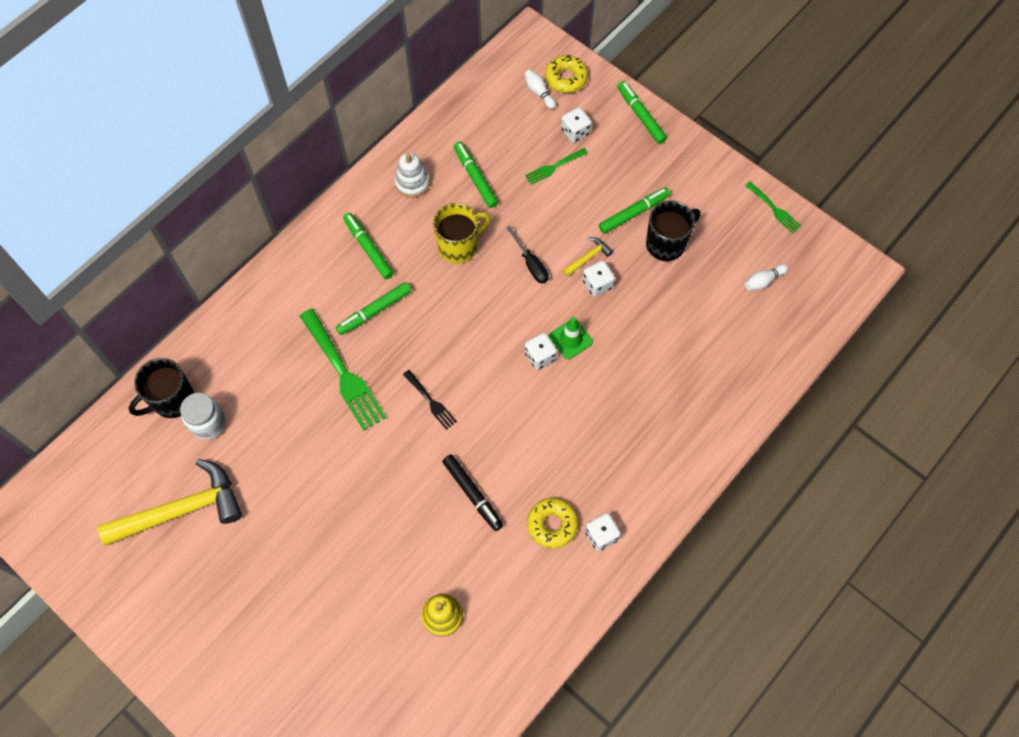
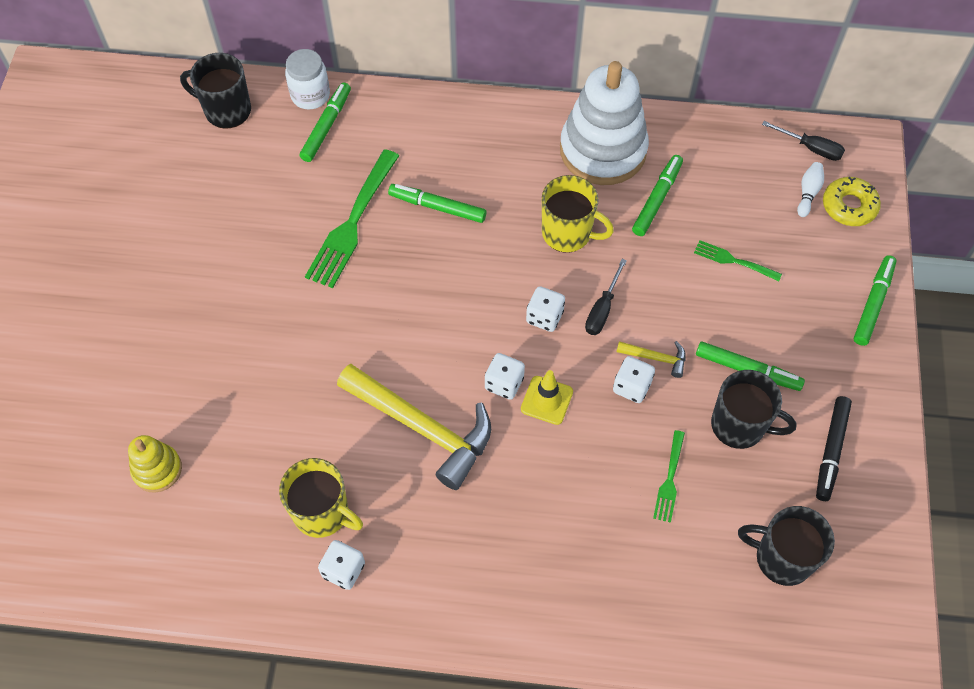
camera: 55 degrees right, 5 degrees down
(182, 509) = (126, 186): yellow hammer -> yellow hammer (423, 428)
(208, 423) = (223, 151): white jar -> white jar (310, 95)
(368, 248) = (500, 160): green marker -> green marker (327, 126)
(412, 183) = (603, 150): white stacking toy -> white stacking toy, size x2.04
(430, 401) = (378, 315): black fork -> none
(472, 494) = (305, 416): black marker -> black marker (831, 451)
(508, 67) = (810, 148): none -> black screwdriver
(552, 524) = (323, 513): yellow donut -> yellow mug
(570, 339) = (546, 400): green traffic cone -> yellow traffic cone
(575, 132) = (793, 254): white dice -> white dice (544, 317)
(763, 281) = (781, 558): white bowling pin -> black mug
(773, 208) = (885, 512): green fork -> green fork (669, 479)

